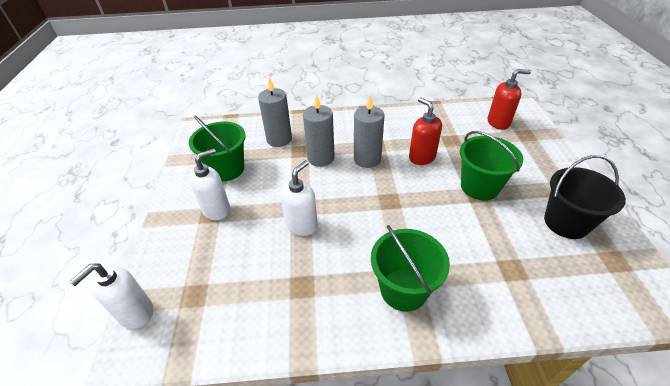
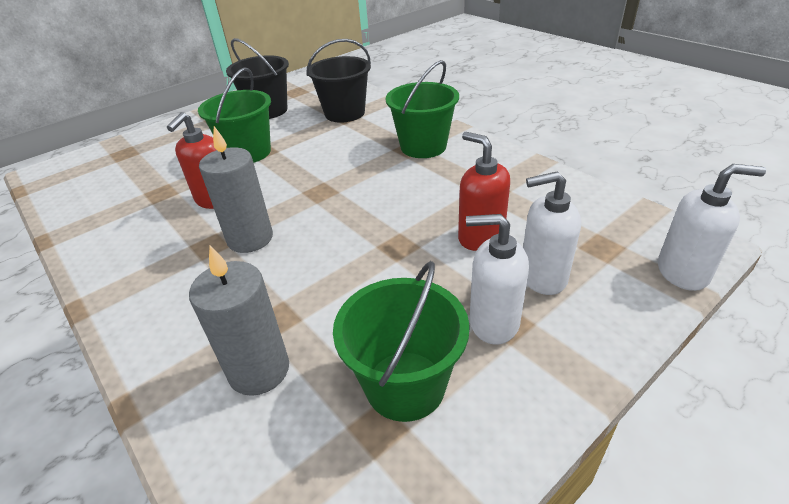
camera: 125 degrees left, 5 degrees down
(302, 225) = (423, 230): white soap dispenser -> white soap dispenser (542, 277)
(321, 158) = (279, 283): grey candle -> none
(498, 122) = (98, 174): red soap dispenser -> red soap dispenser (480, 237)
(522, 272) = (344, 113): none -> black bucket

